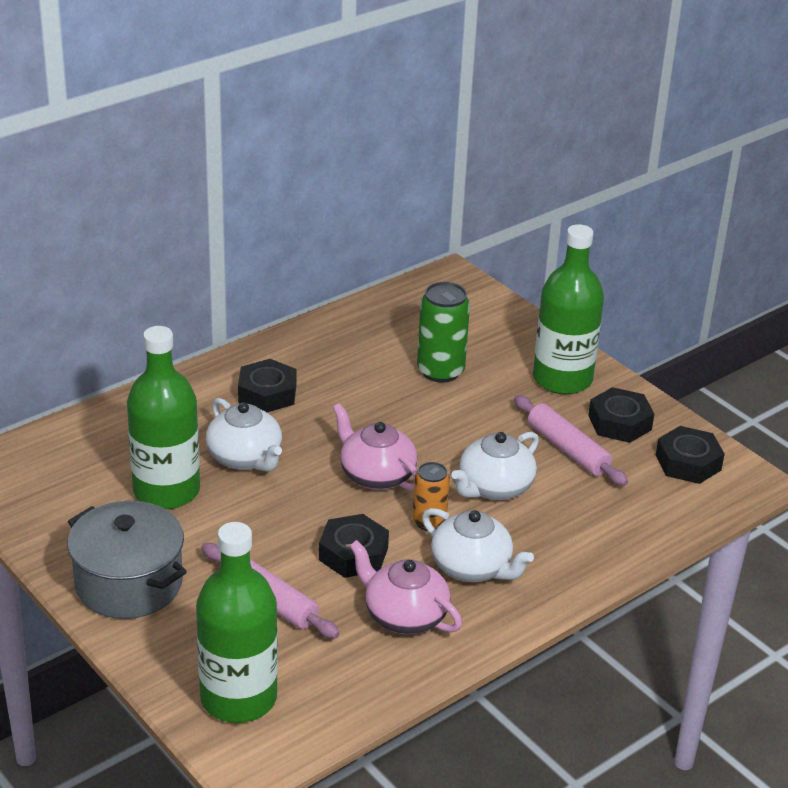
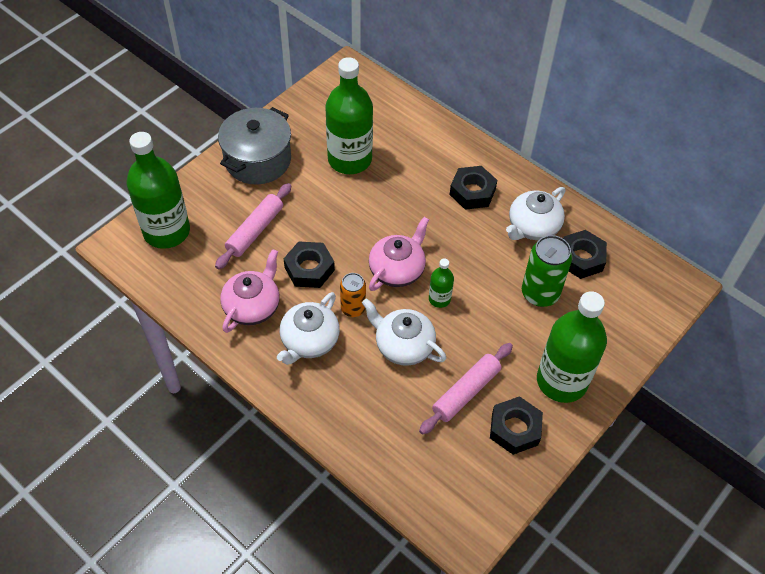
camera: 80 degrees right, 20 degrees up
(245, 458) = (395, 193): white teapot -> white teapot (532, 227)
(430, 448) = (439, 299): none -> green bottle
(688, 462) = (475, 485): black nut -> black nut (581, 258)

